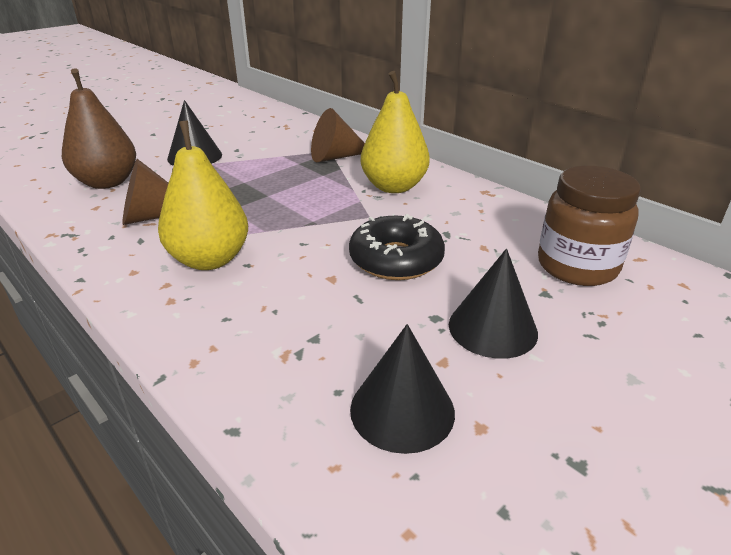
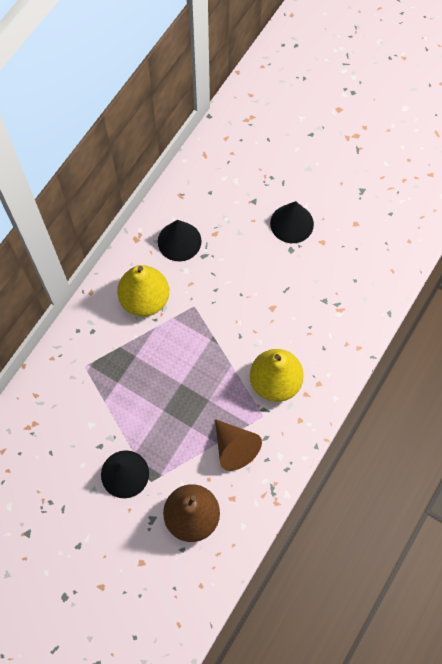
camera: 105 degrees left, 35 degrees up
(335, 157) = (98, 357): brown cone -> none
(396, 259) = (243, 278): black donut -> none
(402, 410) = (357, 253): black cone -> black cone (179, 241)
(577, 267) = (223, 185): brown jar -> none

